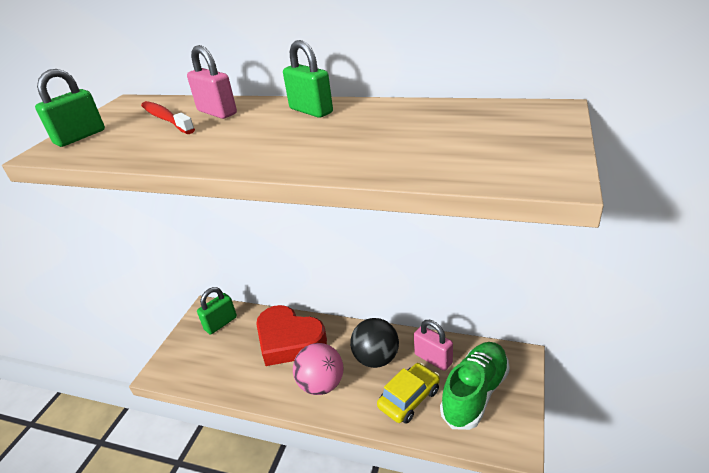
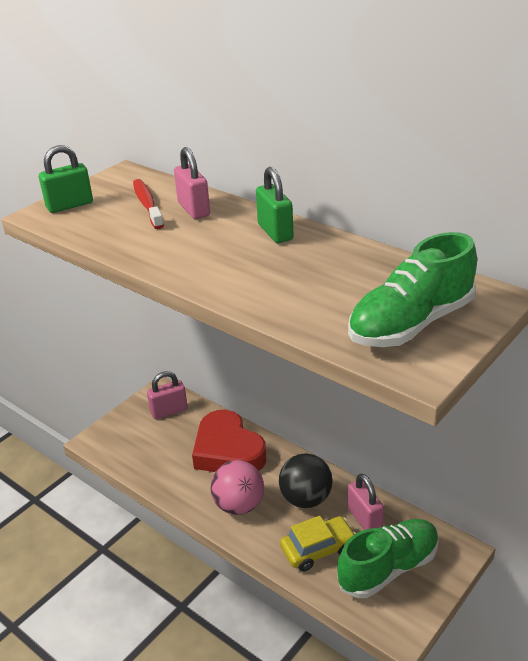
camera: 20 degrees right, 0 degrees up
(220, 323) = (169, 411): green padlock -> pink padlock
(504, 145) = (411, 324): none -> green shoe

